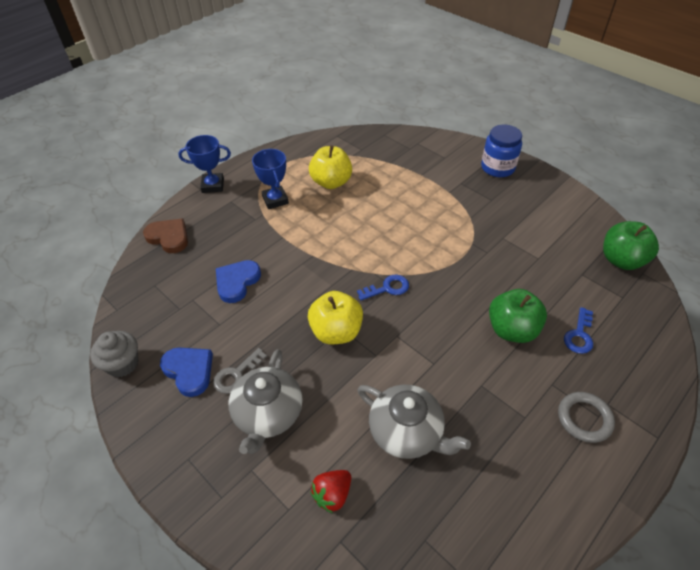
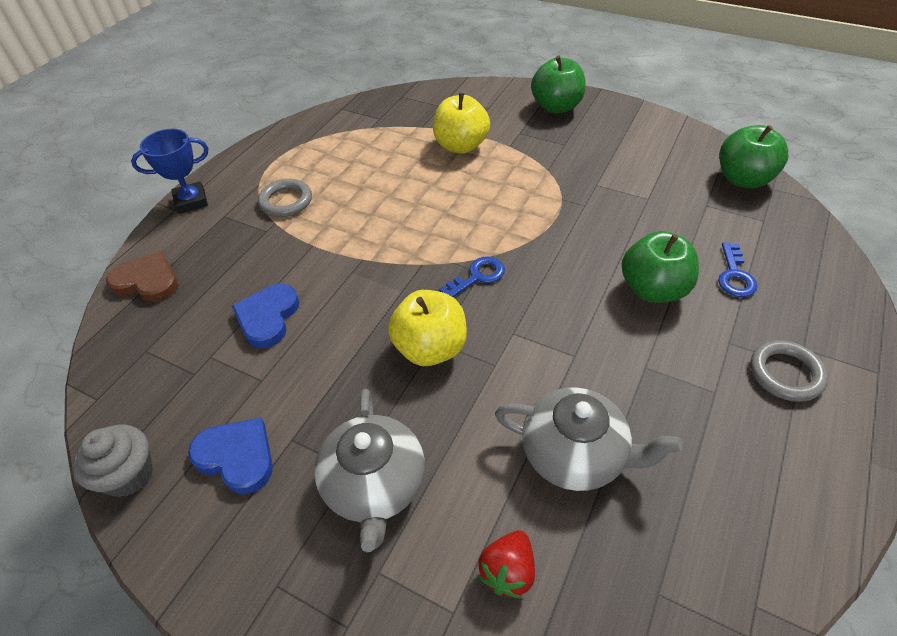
camera: 15 degrees left, 0 degrees up
(236, 374) = (309, 443): grey key -> none
(275, 200) = (286, 201): blue trophy -> grey ring
(331, 182) = (354, 165): yellow apple -> yellow apple (461, 146)
(497, 168) = (556, 107): blue jar -> green apple

